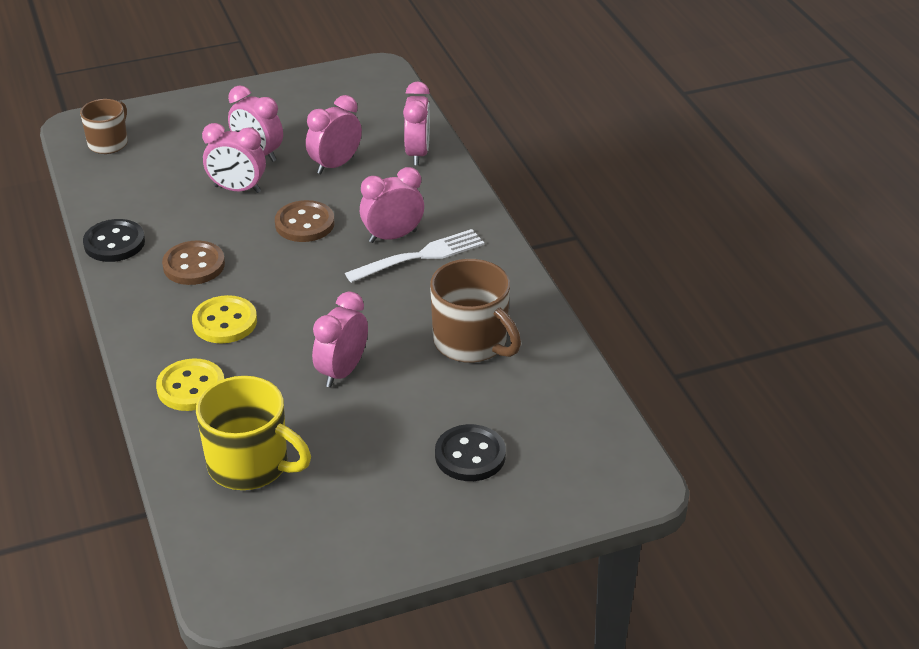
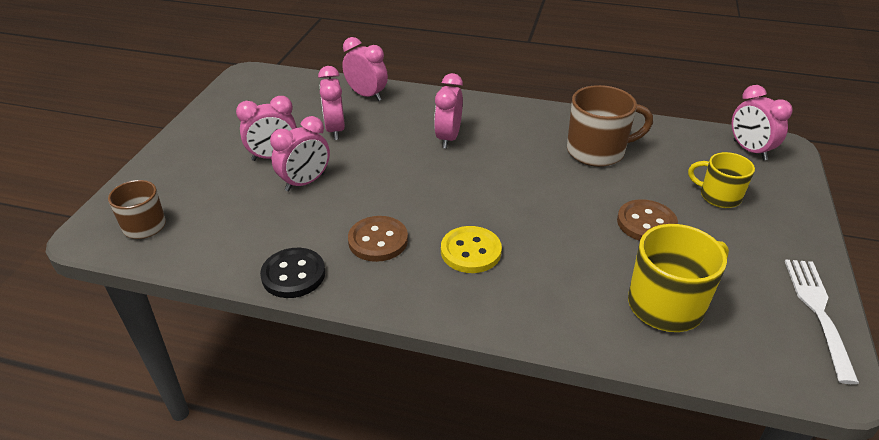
camera: 55 degrees left, 0 degrees up
(191, 387) = (541, 302): yellow button -> none
(304, 224) = (388, 168): brown button -> brown button (646, 223)
(342, 371) = (584, 216): pink clock -> pink clock (749, 150)
(419, 257) = (483, 136): white fork -> white fork (819, 313)
(470, 455) = (719, 196): black button -> yellow mug

